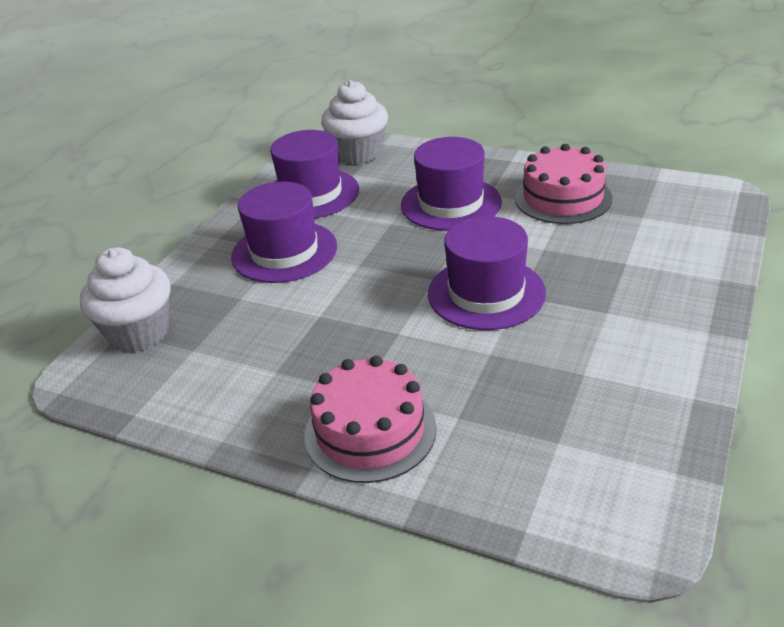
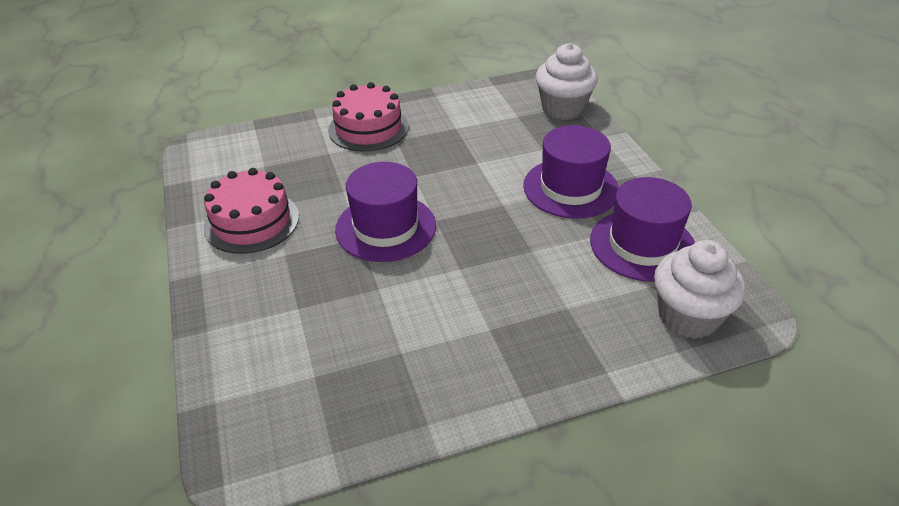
camera: 135 degrees right, 5 degrees up
(450, 203) = (510, 297): purple hat -> none
(563, 198) = (413, 362): pink cake -> pink cake (252, 221)

